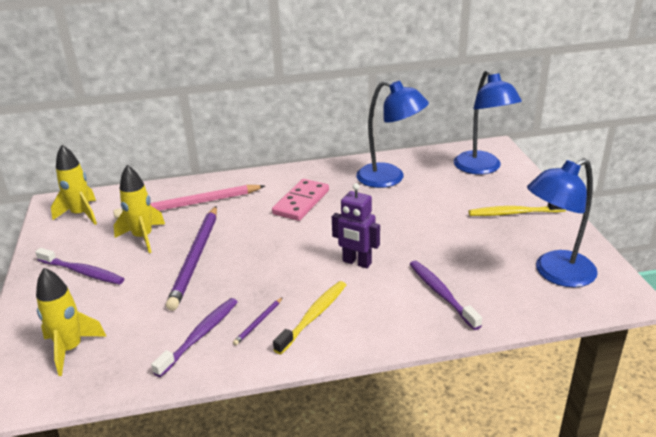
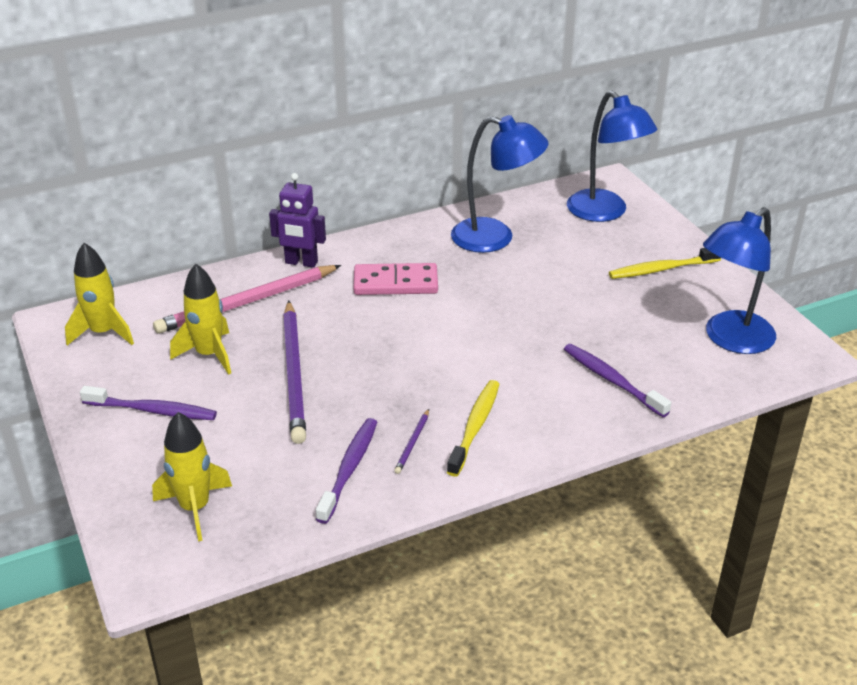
camera: 15 degrees left, 5 degrees up
(301, 202) = (395, 283): pink domino -> pink domino turned 75 degrees clockwise
(356, 262) = (499, 354): purple robot -> purple robot (301, 263)

